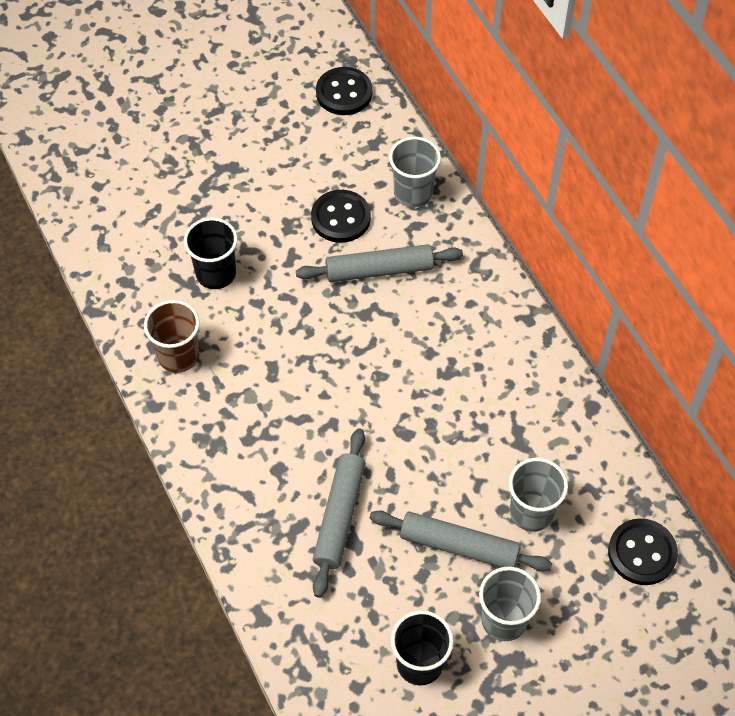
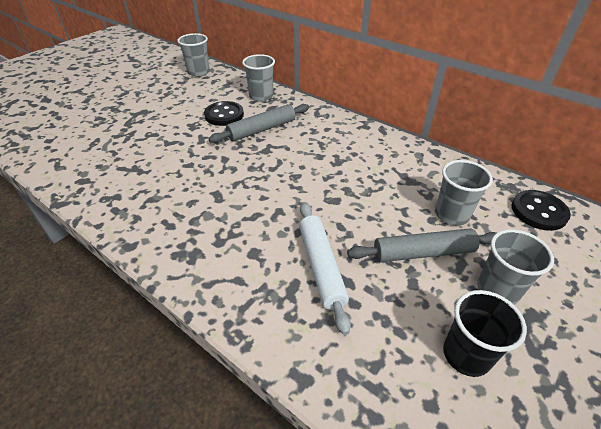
camera: 25 degrees left, 15 degrees down
(178, 356) = (139, 209): brown cup -> none
(216, 273) = (152, 159): black cup -> none
(339, 516) = (321, 267): grey rolling pin -> white rolling pin
(344, 93) = (198, 72): black button -> grey cup

